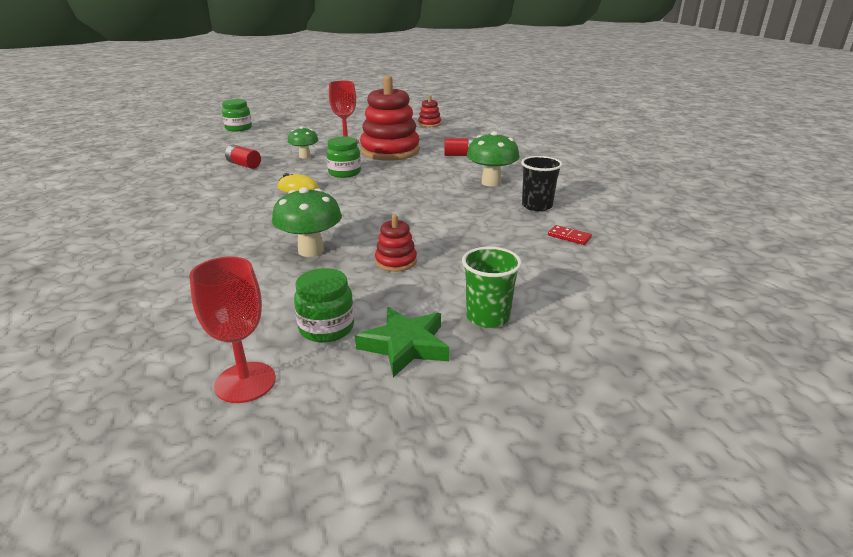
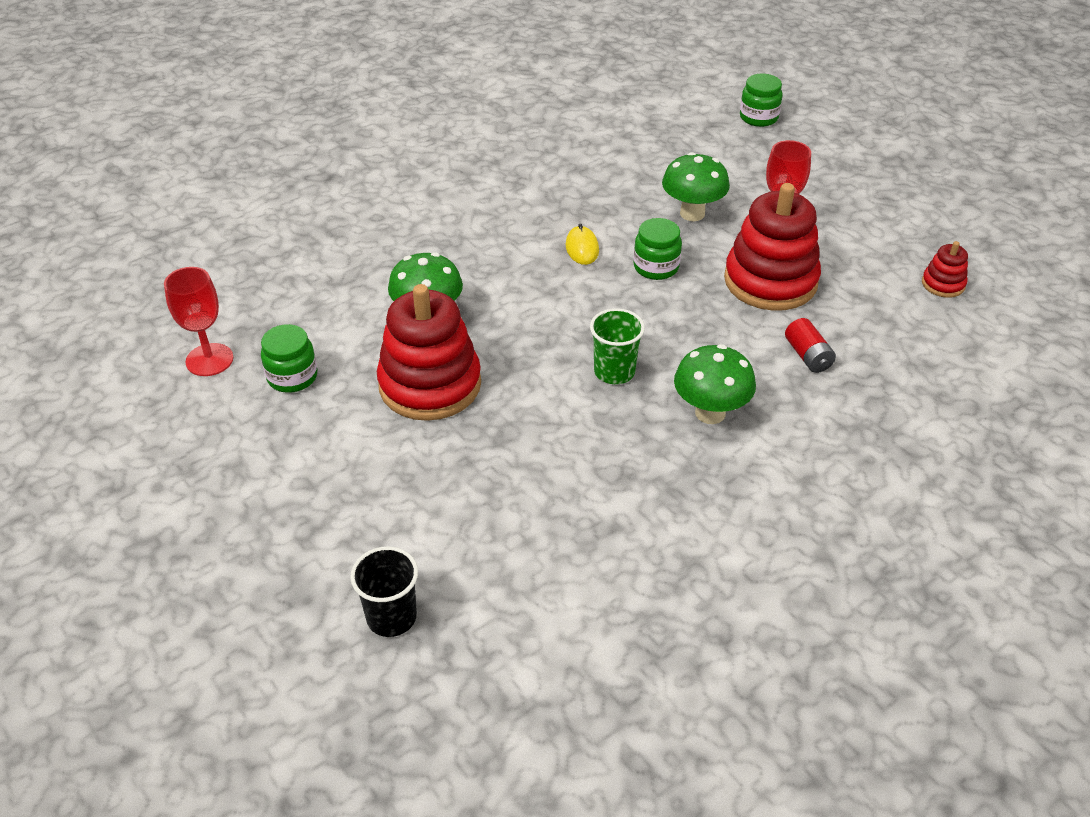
camera: 70 degrees right, 15 degrees up
(244, 165) = (627, 179): red battery -> none
(304, 156) = (692, 213): green mushroom -> green mushroom, size x1.52
(396, 261) = (430, 385): red stacking toy -> red stacking toy, size x2.19
(405, 345) = (280, 434): green star -> none
(487, 317) = (344, 479): green cup -> green cup (614, 372)
(537, 206) = (649, 475): black cup -> black cup (391, 617)
(569, 237) = (562, 521): red domino -> none

